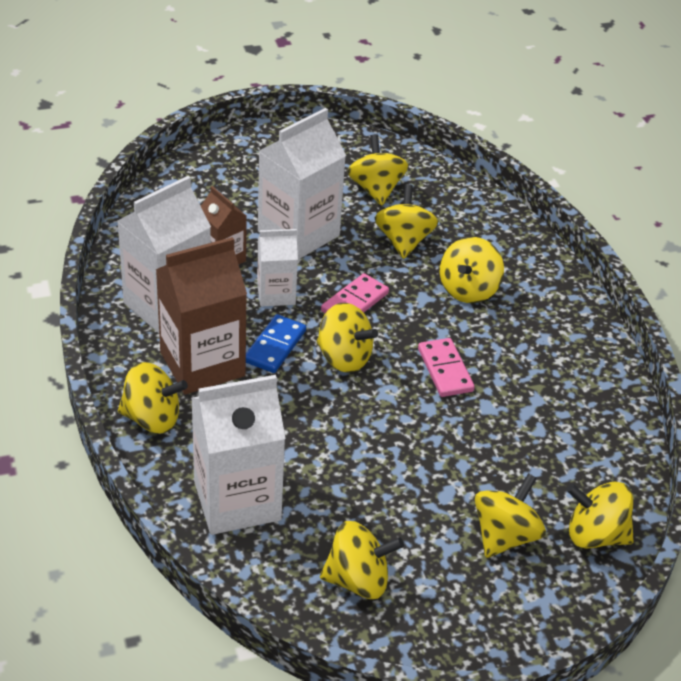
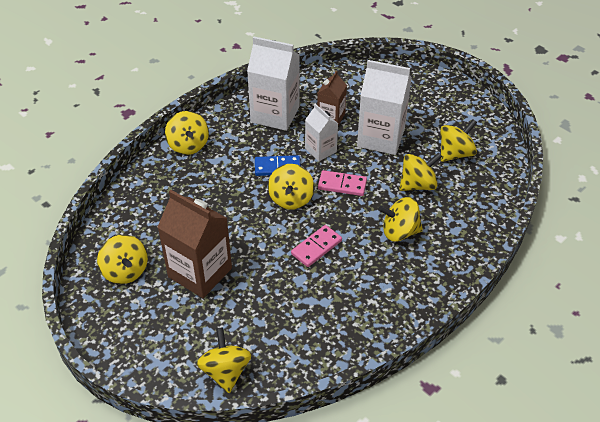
camera: 65 degrees right, 5 degrees up
(202, 364) = (241, 146): brown carton -> brown carton (200, 272)
(237, 500) = (152, 200): white carton -> none
(504, 536) = (197, 325): yellow spinning top -> none

